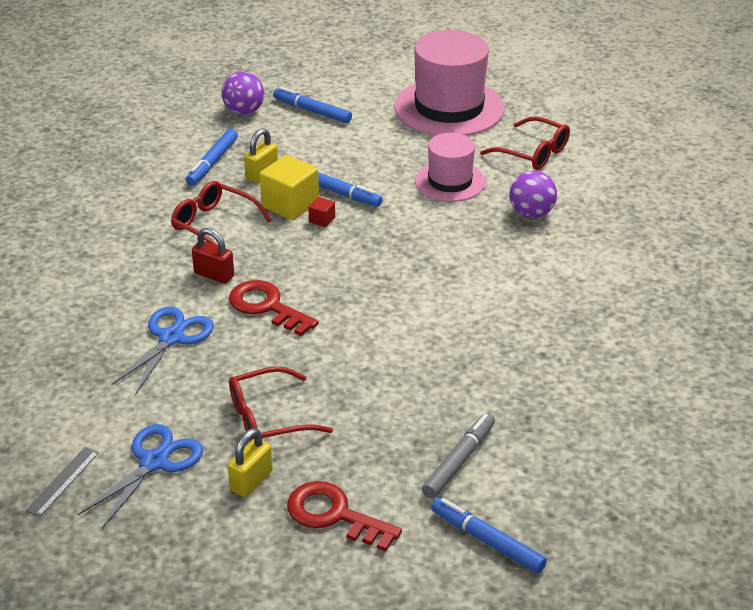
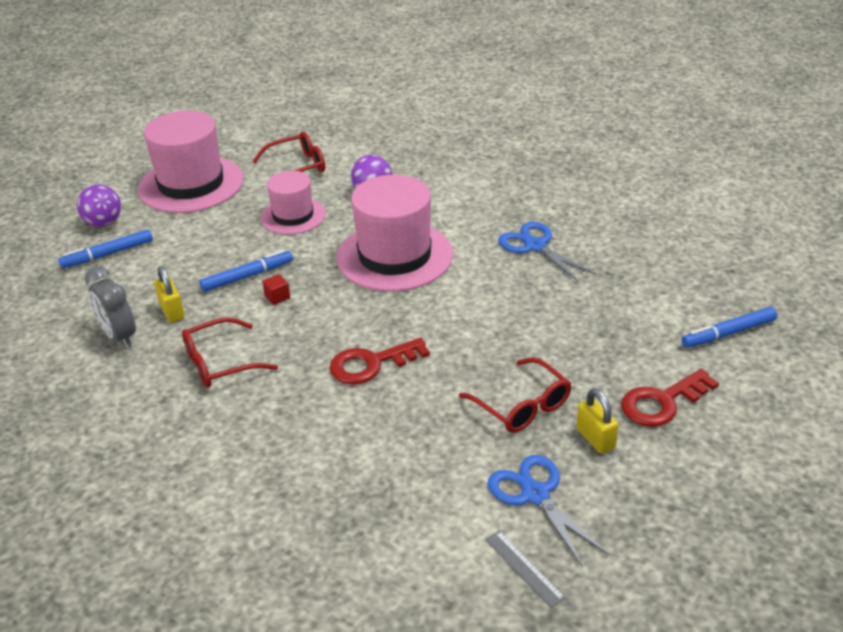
camera: 60 degrees left, 0 degrees up
(171, 338) = (367, 437): blue scissors -> blue scissors (535, 246)
(212, 162) = (119, 336): blue marker -> grey clock
(214, 275) = (297, 384): red padlock -> none
(244, 111) = (58, 294): purple ball -> purple ball (104, 223)
(268, 418) = (522, 406): red glasses -> red glasses turned 45 degrees counterclockwise
(290, 205) = (237, 308): yellow cube -> none
(437, 264) = (394, 256): none -> pink hat
(459, 461) = (636, 319): grey marker -> none

